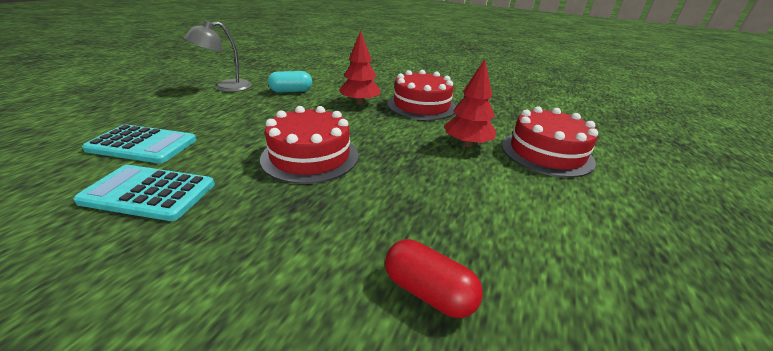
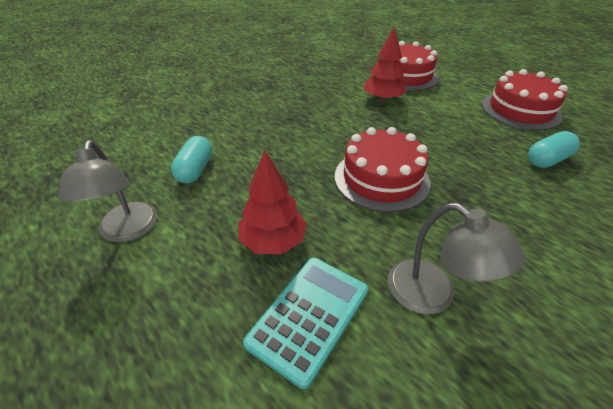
camera: 65 degrees left, 10 degrees up
(149, 193) = (433, 295): turquoise calculator -> grey lamp
(360, 102) = (267, 128): red tree -> red tree (273, 241)
(421, 105) = (297, 97): red cake -> red cake (520, 110)
(428, 292) = (547, 160): red capsule -> turquoise capsule

